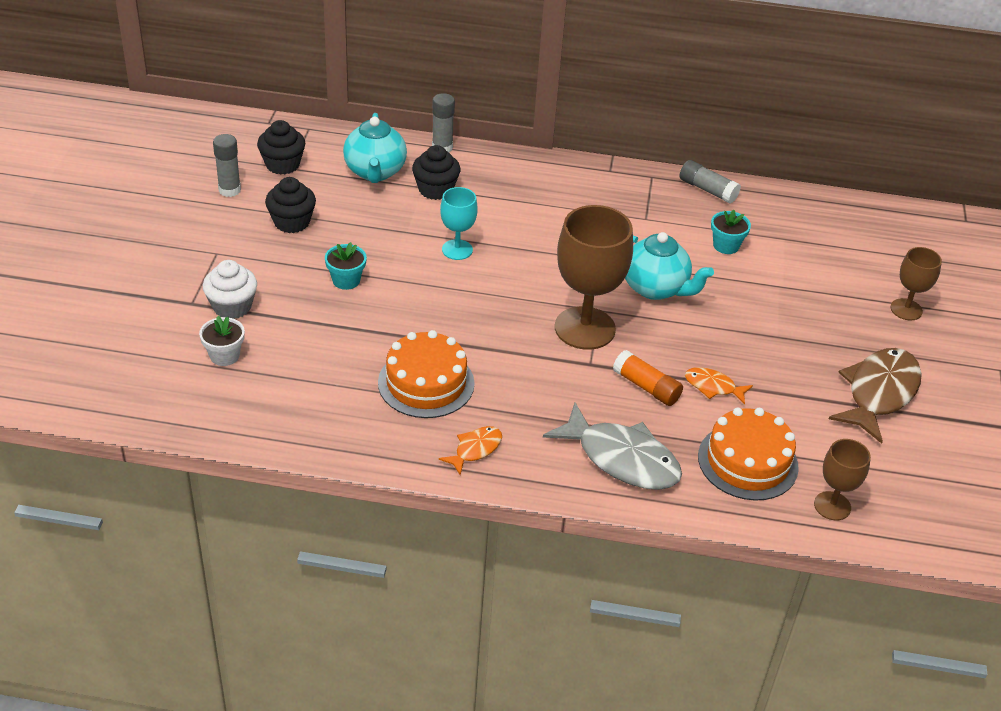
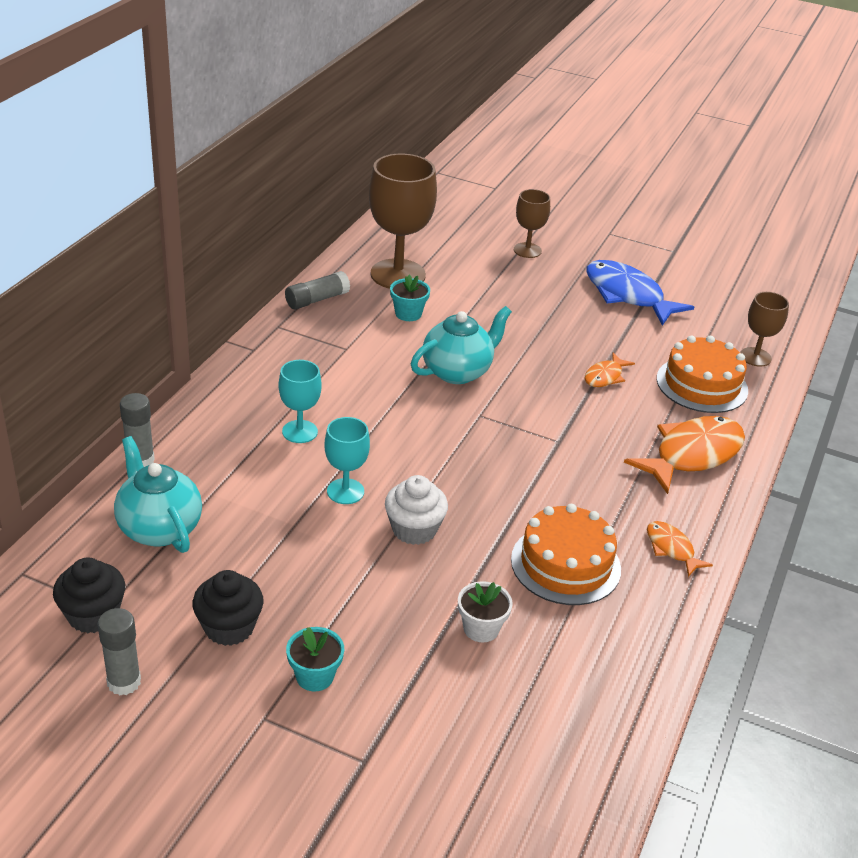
camera: 75 degrees left, 5 degrees down
(224, 355) = (480, 739): white flower pot -> white flower pot (481, 628)
(232, 306) = (385, 717): white cupcake -> white cupcake (414, 529)
(346, 280) = (368, 596): turquoise flower pot -> turquoise flower pot (314, 676)
(375, 172) = (159, 528): turquoise teapot -> turquoise teapot turned 135 degrees counterclockwise
(435, 189) = (223, 484): black cupcake -> none
(517, 214) = (300, 431): none -> turquoise goblet
(585, 328) = (505, 431): brown goblet -> brown goblet (398, 274)
(621, 459) = (692, 455): grey fish -> orange fish
(646, 387) = (598, 415): orange glue stick -> none
(879, 393) = (627, 295): brown fish -> blue fish

